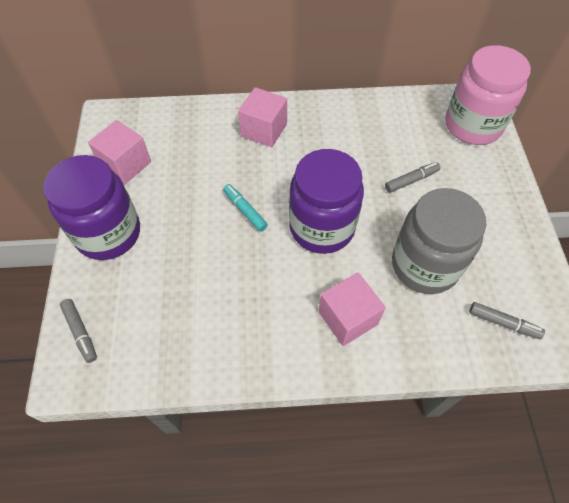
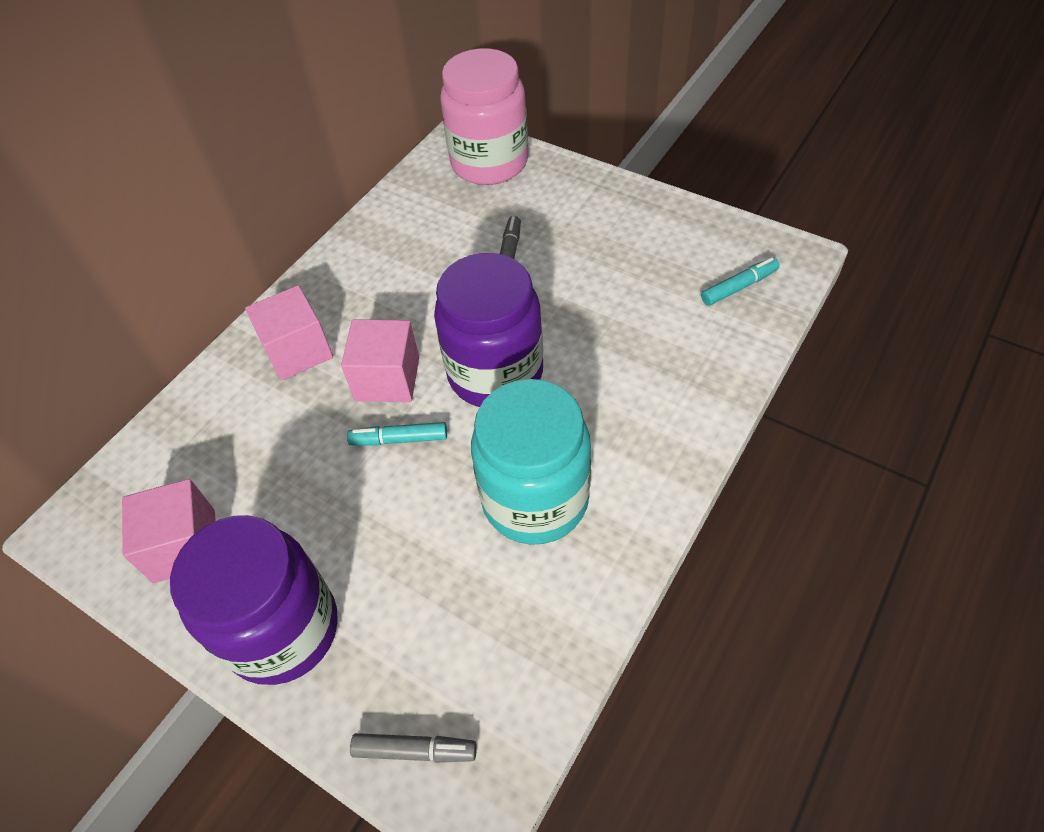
camera: 50 degrees left, 5 degrees down
(255, 299) = (535, 499): none -> turquoise jar
(348, 318) = (633, 417): pink cube -> pink cube (387, 379)
(424, 265) = (623, 309): grey jar -> none
(503, 323) = (739, 287): grey marker -> turquoise marker

